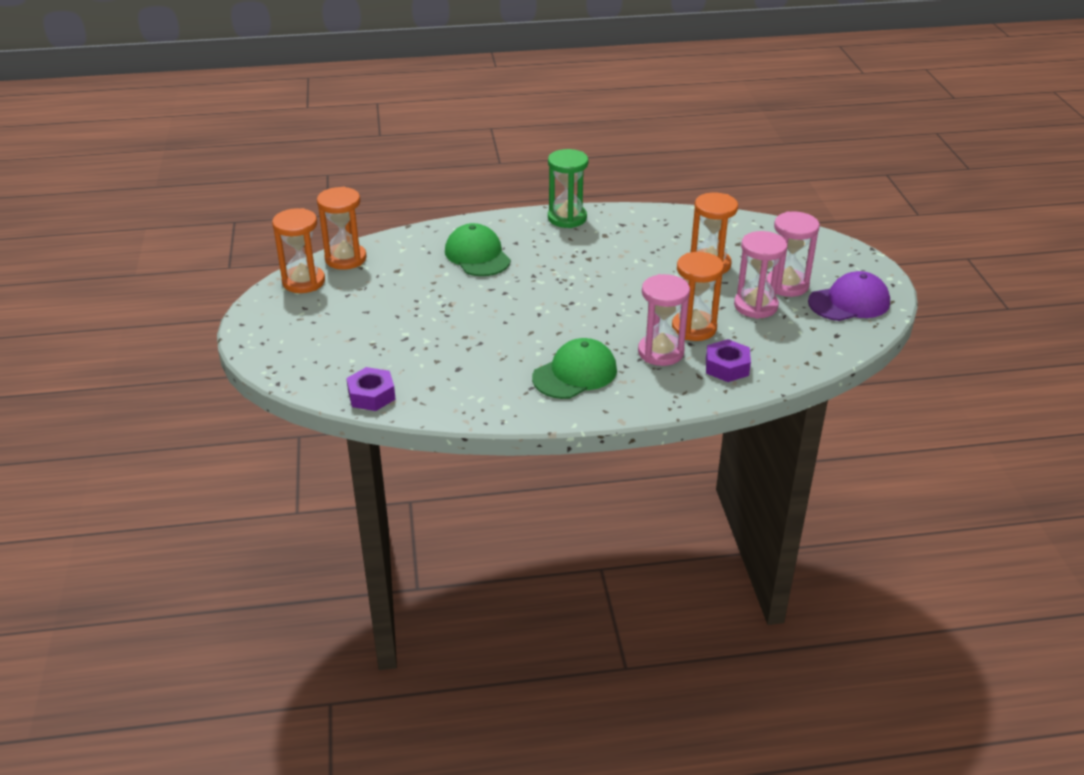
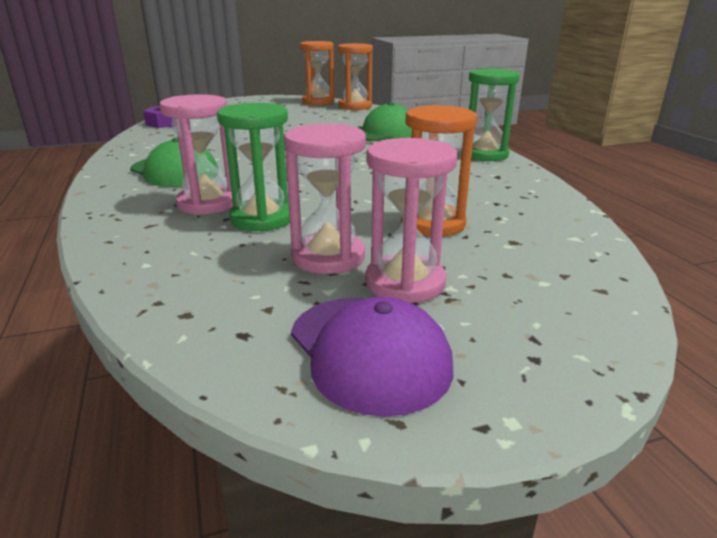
camera: 80 degrees right, 10 degrees down
(694, 328) = (262, 219): orange hourglass -> green hourglass
(727, 367) = (164, 240): purple nut -> none

